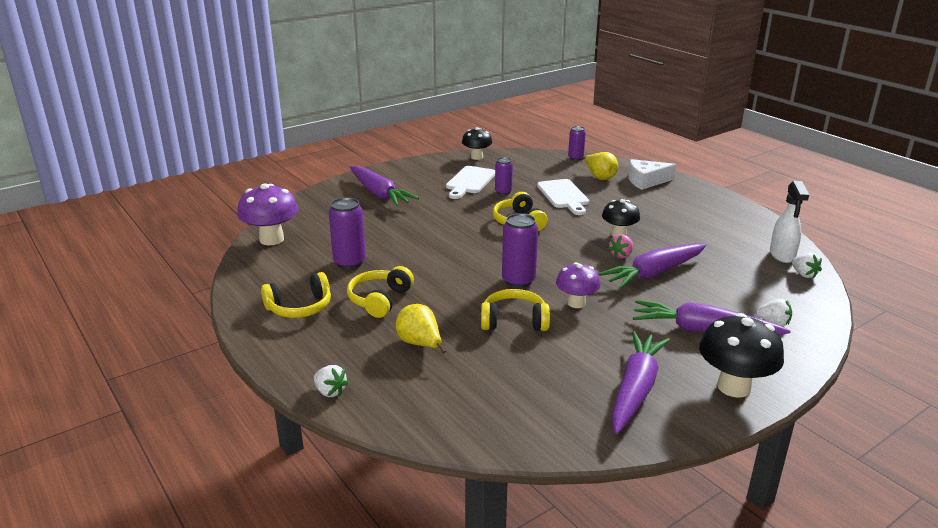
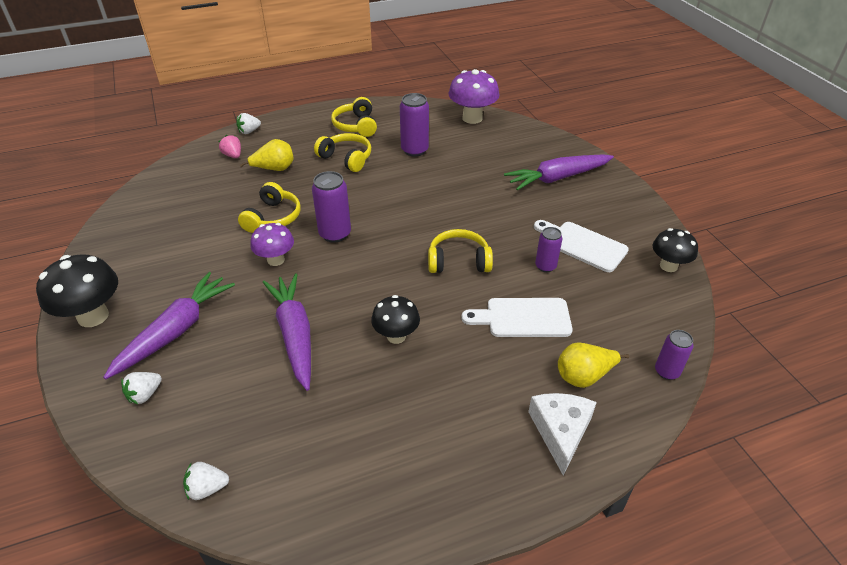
camera: 105 degrees right, 15 degrees up
(621, 255) = (346, 321): pink strawberry -> pink strawberry (233, 155)
(635, 389) = (140, 258): purple carrot -> none
(782, 255) = (264, 492): white spray bottle -> none

